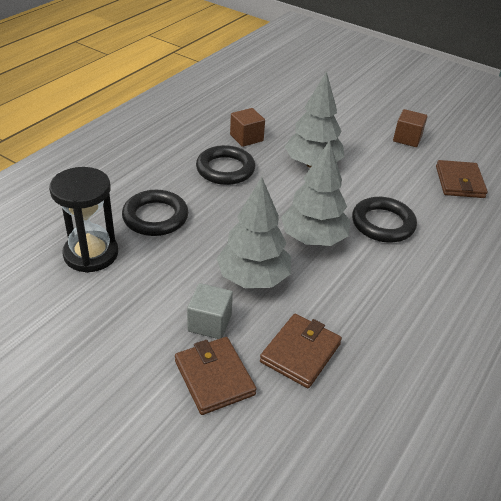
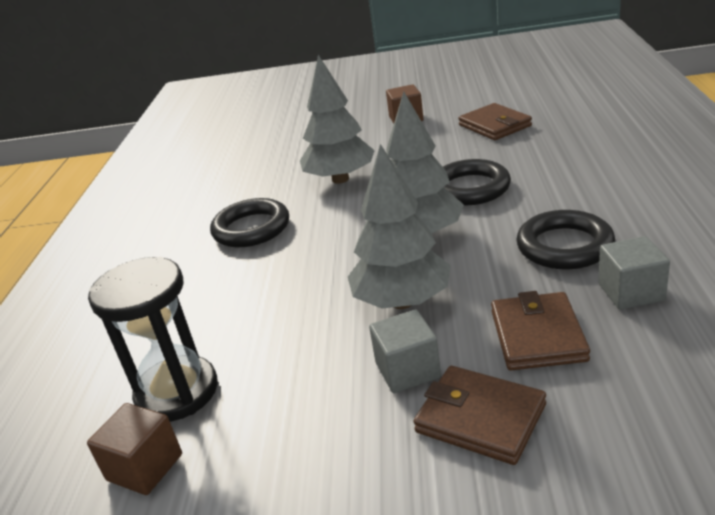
camera: 25 degrees left, 10 degrees down
(155, 217) = (219, 311): black ring -> black ring (564, 246)
(246, 138) = (243, 193): brown cube -> brown cube (145, 467)
(388, 365) = (631, 292): none -> grey cube

